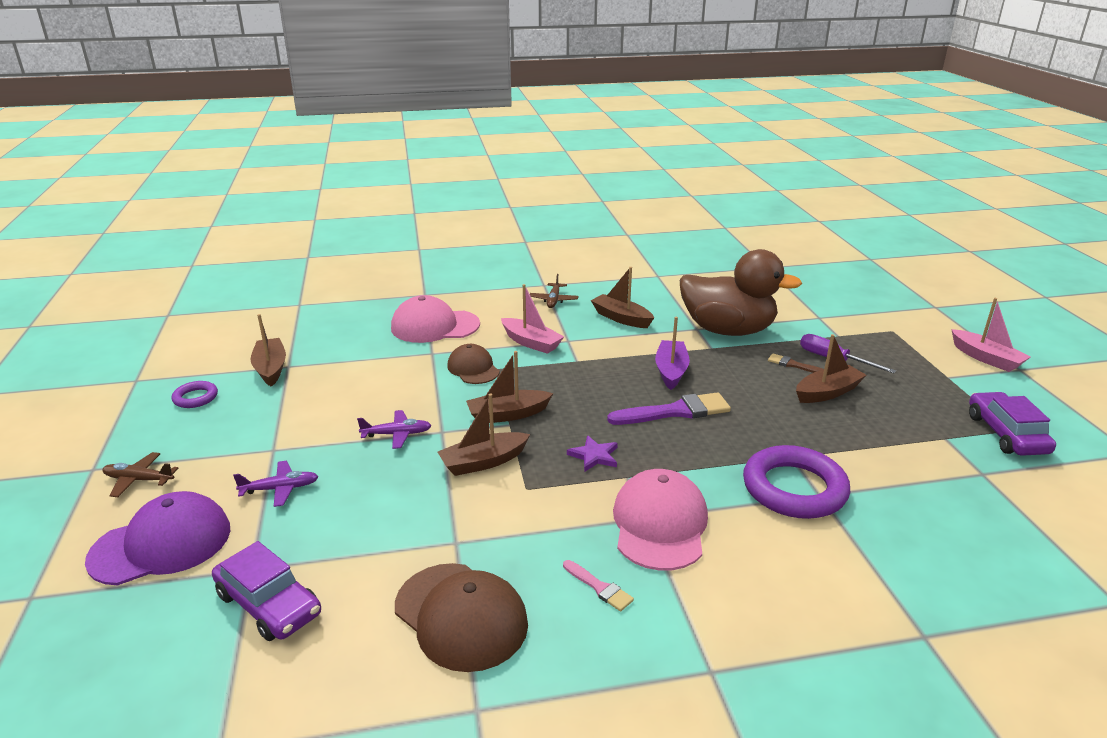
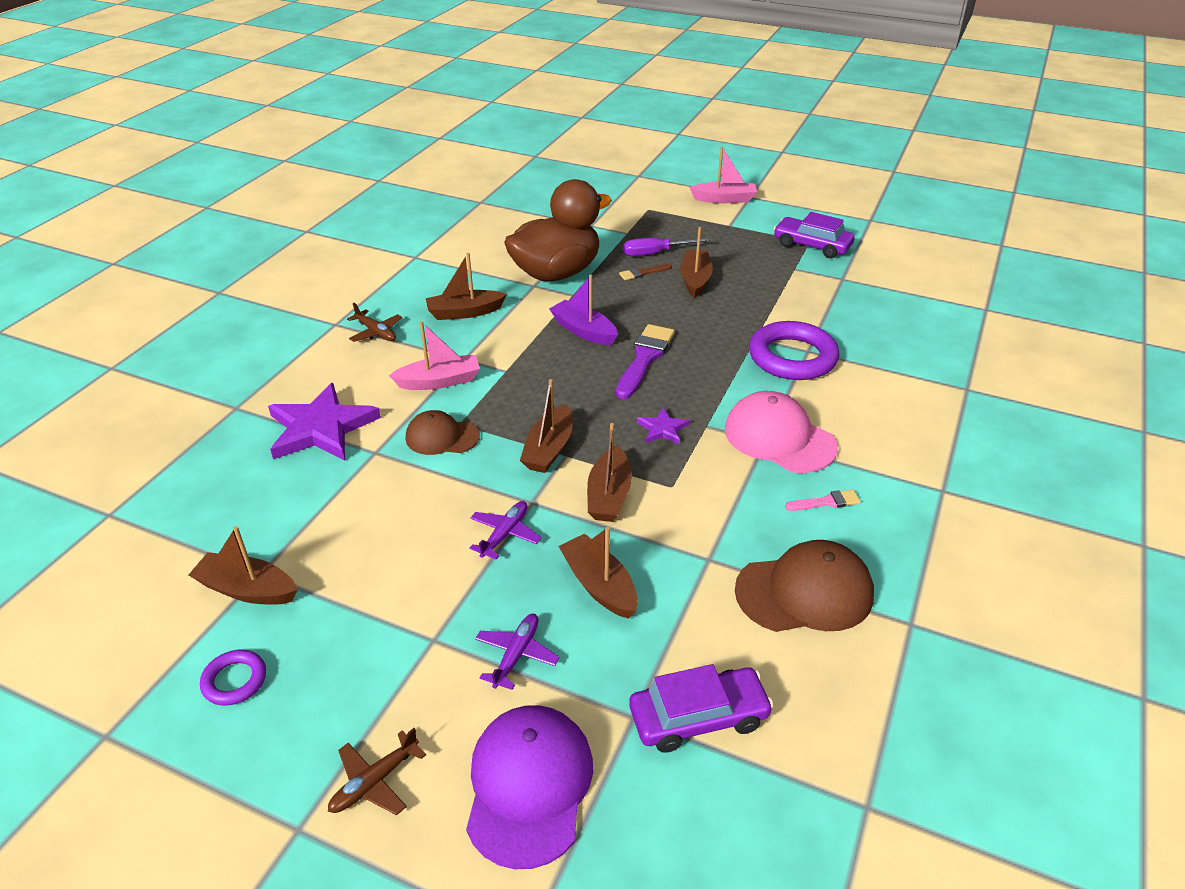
camera: 55 degrees left, 10 degrees up
(378, 497) = (599, 585): none -> brown boat
(435, 326) = (321, 428): pink cap -> purple star

